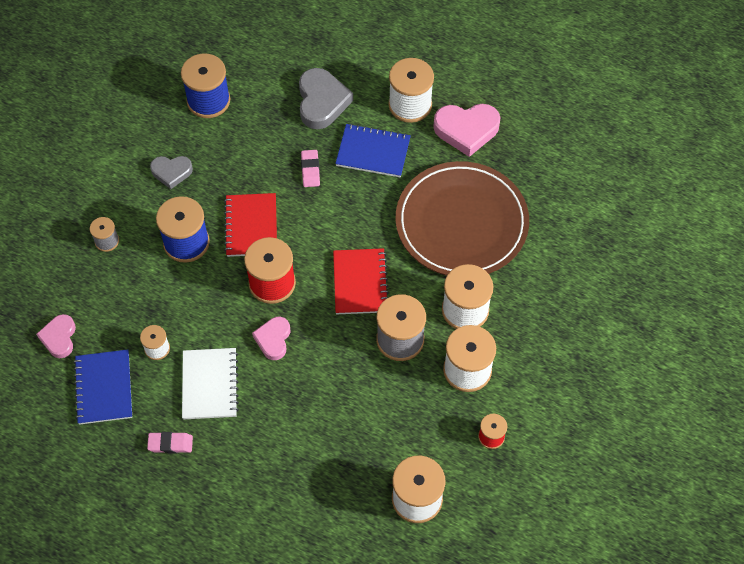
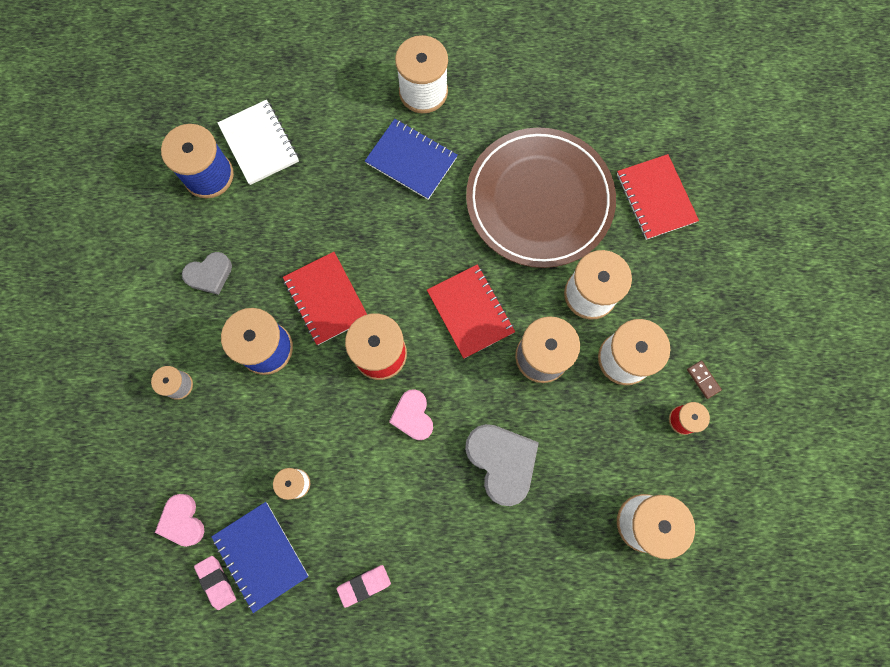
camera: 25 degrees left, 15 degrees up
(210, 384) = (372, 498): white notebook -> white notebook (259, 143)
(310, 170) = (356, 209): pink eraser -> pink eraser (216, 582)
(322, 102) = (330, 126): grey heart -> grey heart (501, 462)
(373, 152) = (411, 160): blue notebook -> blue notebook turned 45 degrees clockwise
(466, 130) = (494, 96): pink heart -> none
(525, 414) = (703, 379): none -> brown domino
(560, 260) = (655, 198): none -> red notebook

